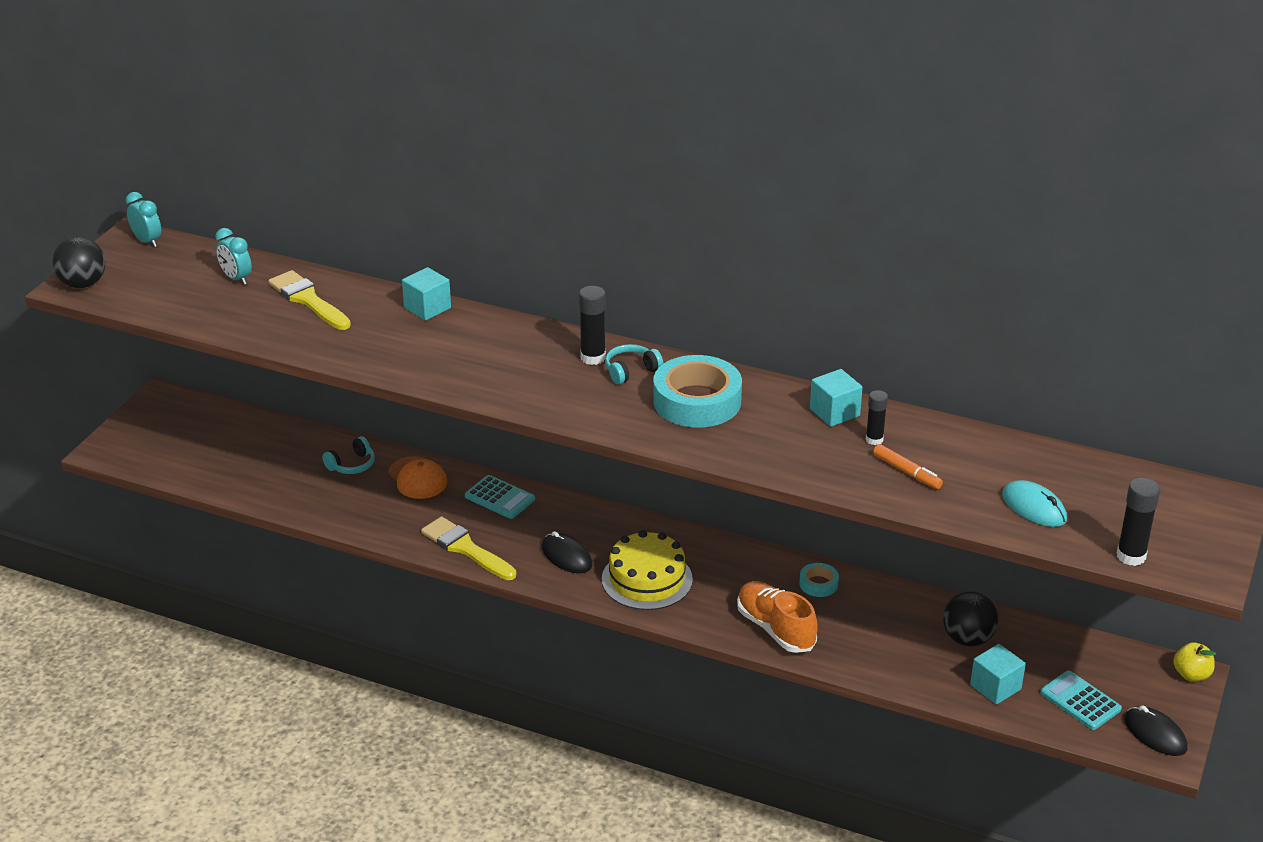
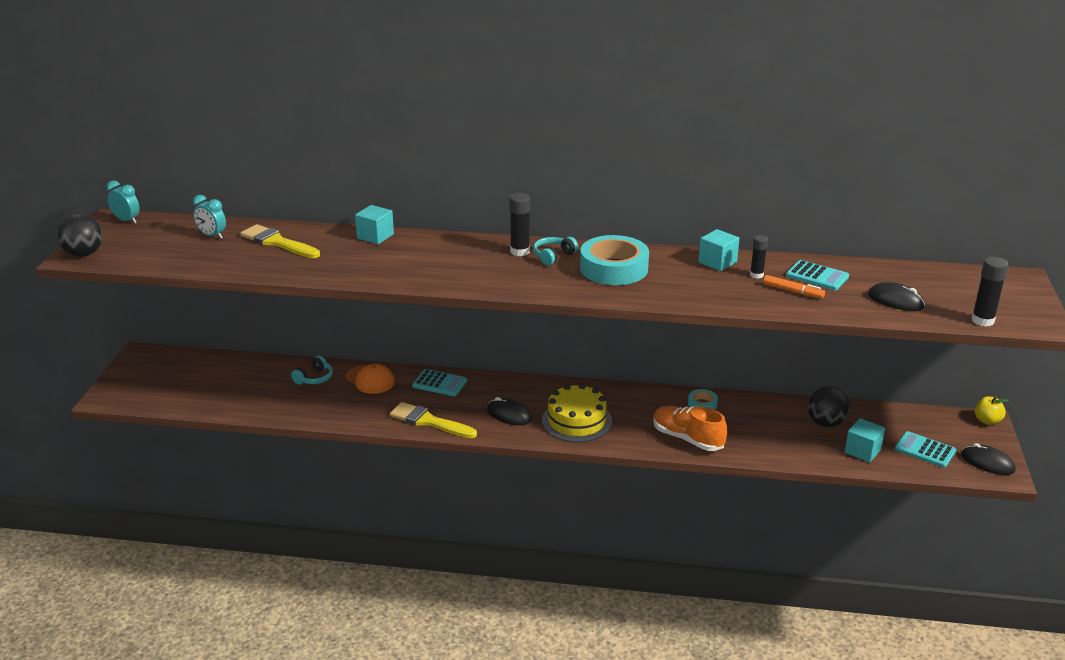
camera: 15 degrees left, 5 degrees down
(952, 454) = (817, 276): none -> turquoise calculator
(1034, 507) = (895, 301): turquoise mouse -> black mouse

